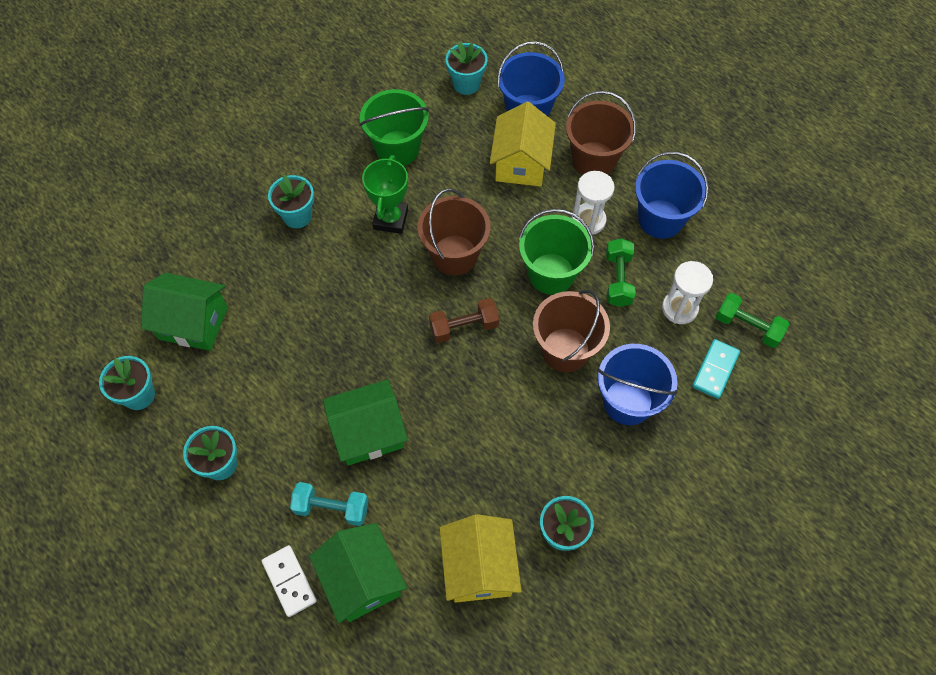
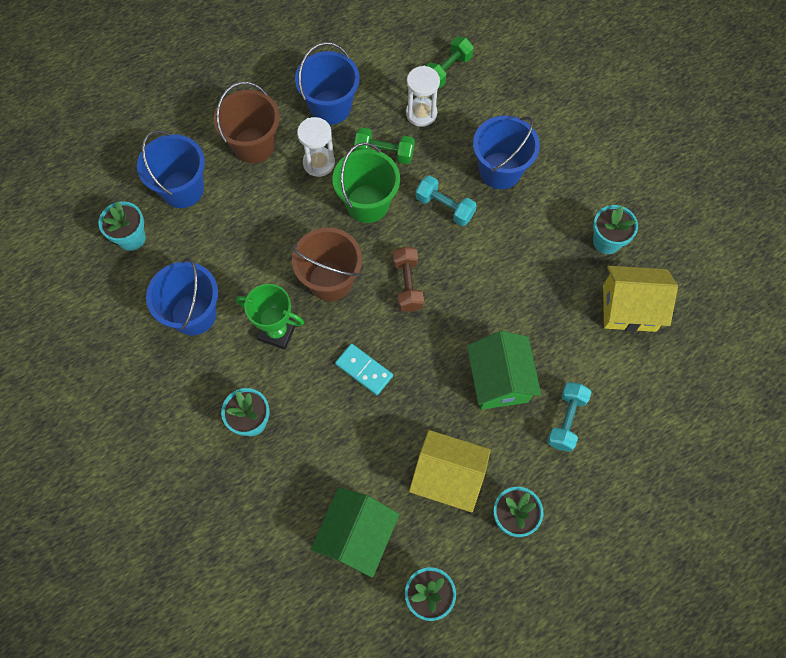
camera: 80 degrees left, 5 degrees up
(289, 581) = (628, 463): white domino -> none
(362, 580) = (632, 402): green house -> none
(397, 148) = (194, 314): green bucket -> blue bucket
(521, 163) = (241, 206): yellow house -> yellow house (447, 477)
(565, 350) = (445, 207): brown bucket -> turquoise dumbbell
(715, 370) = (482, 102): turquoise domino -> turquoise domino (364, 370)

